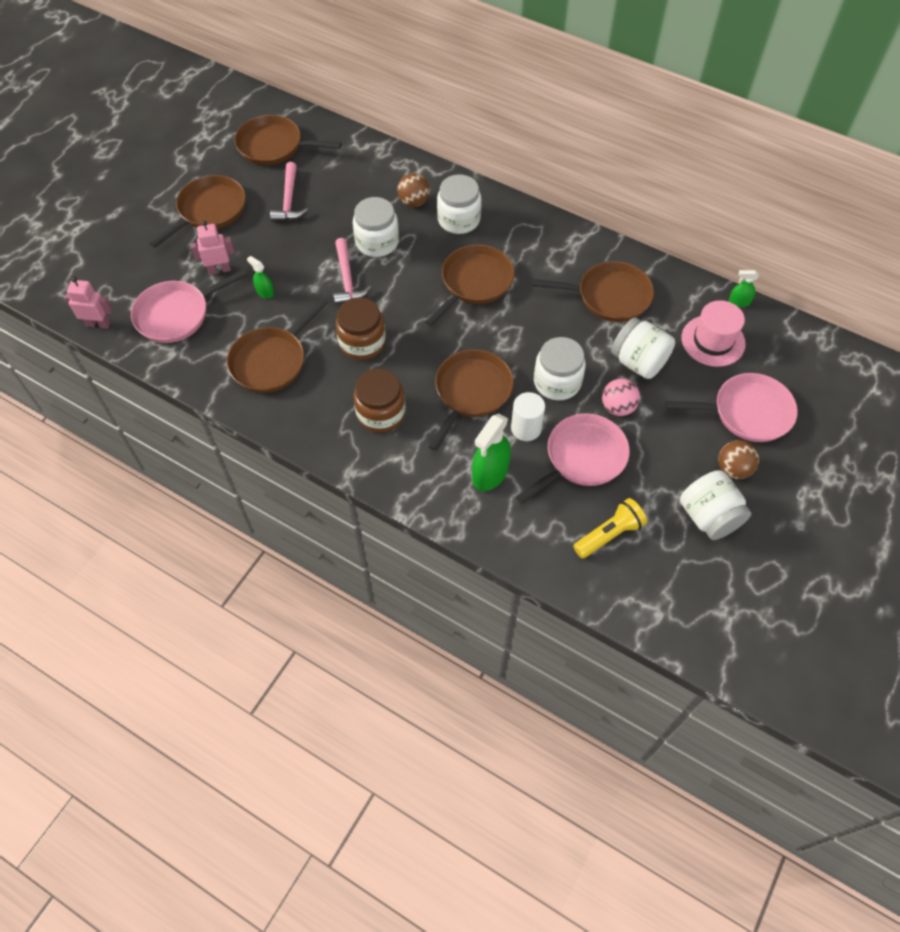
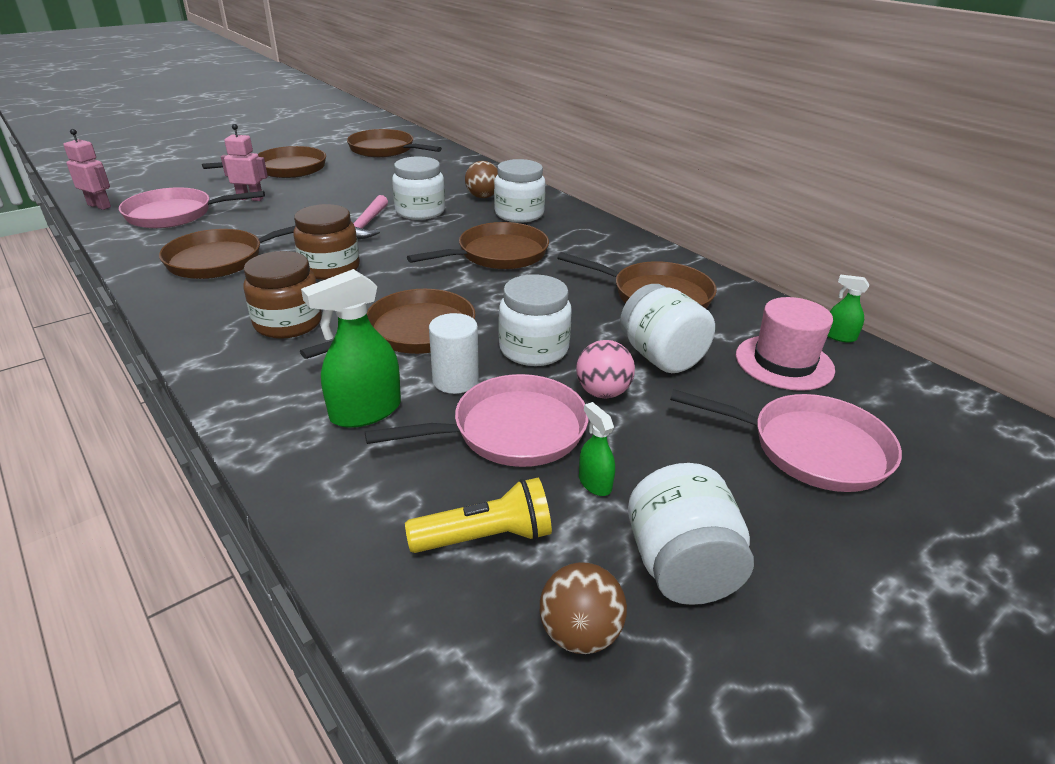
camera: 20 degrees right, 25 degrees down
(265, 292) = (274, 218): green spray bottle -> green spray bottle (594, 483)
(289, 200) = (364, 176): pink hammer -> none
(733, 469) = (757, 512): brown ball -> brown ball (579, 633)

